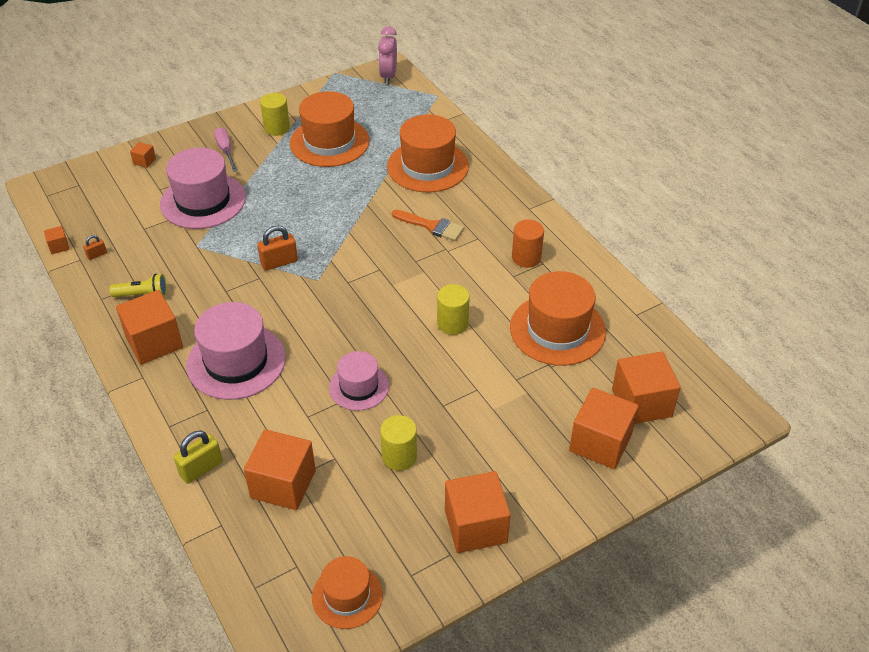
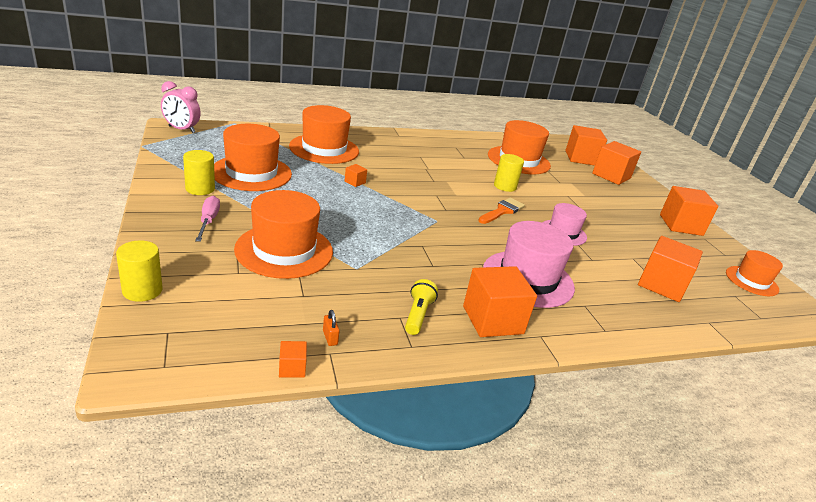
camera: 80 degrees left, 15 degrees down
(144, 161) = (171, 273): orange cube -> orange cube (355, 182)
(201, 468) = (653, 321): yellow padlock -> none
(203, 201) = (284, 250): pink hat -> orange hat
(226, 151) = (208, 221): pink screwdriver -> pink screwdriver turned 90 degrees clockwise
(279, 262) = (406, 232): orange padlock -> none
(399, 456) = (628, 234): yellow cylinder -> yellow cylinder (142, 290)
(432, 226) = (397, 166): orange brush -> orange brush (502, 211)
(526, 257) = (448, 149): orange cylinder -> none

